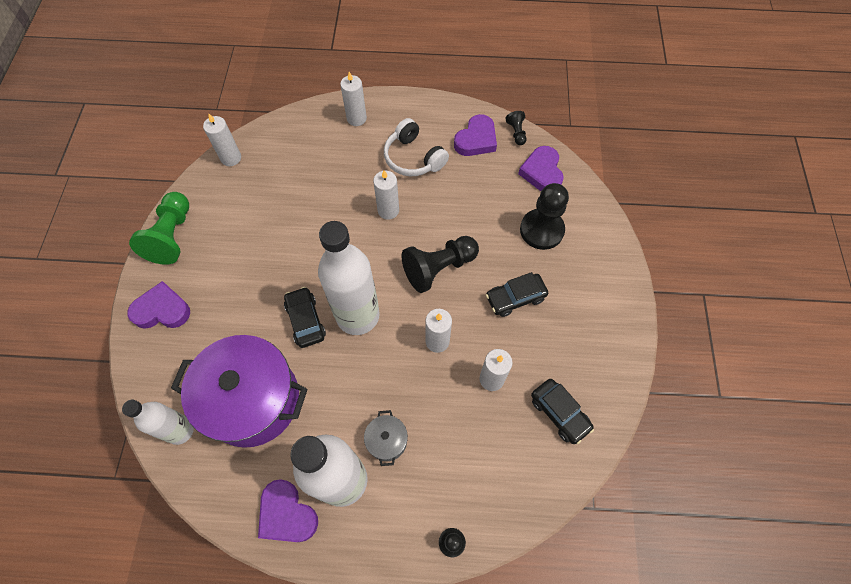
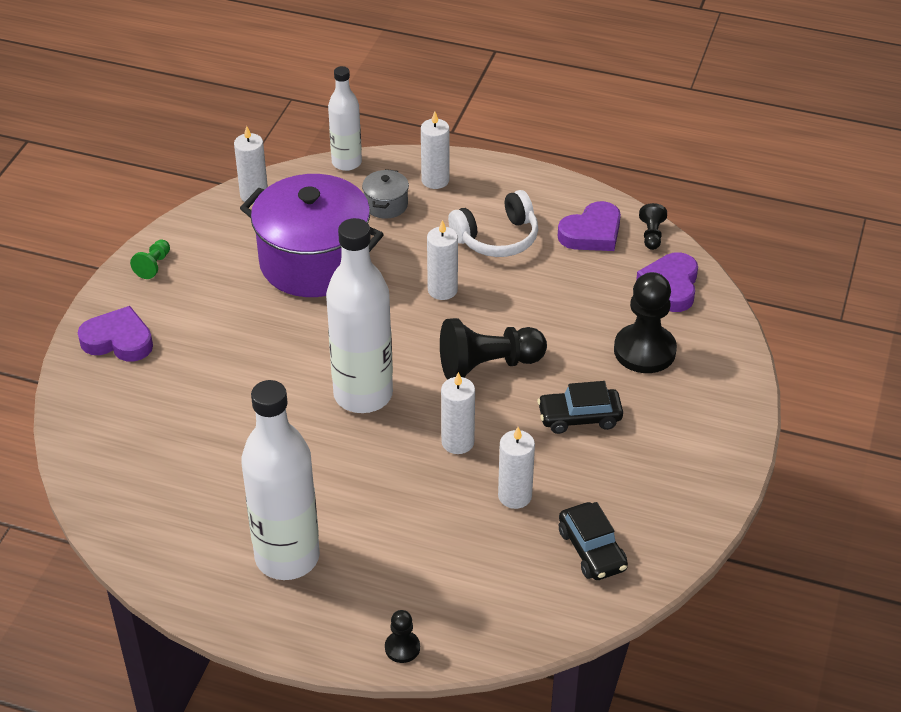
camera: 15 degrees right, 20 degrees down
(172, 236) = (153, 265): green pawn -> green pawn, size x0.49
(180, 430) = (104, 466): white bottle -> white bottle (346, 162)
(253, 400) = (202, 454): purple pot -> purple pot (314, 262)
(287, 514) = (207, 575): purple heart -> none
(305, 320) = (294, 387): black car -> none
(387, 441) = (356, 530): grey pot -> grey pot (386, 205)
(413, 158) = (497, 238): white headphones -> white headphones turned 90 degrees counterclockwise

